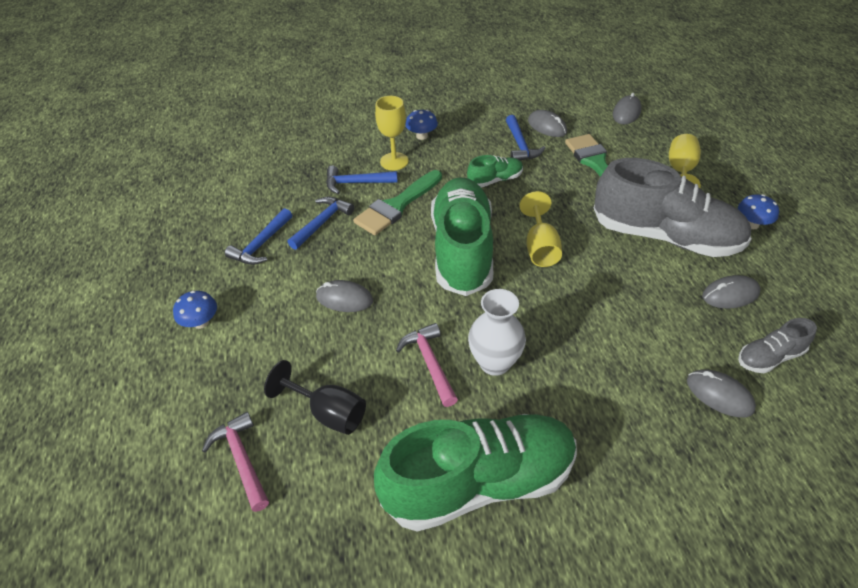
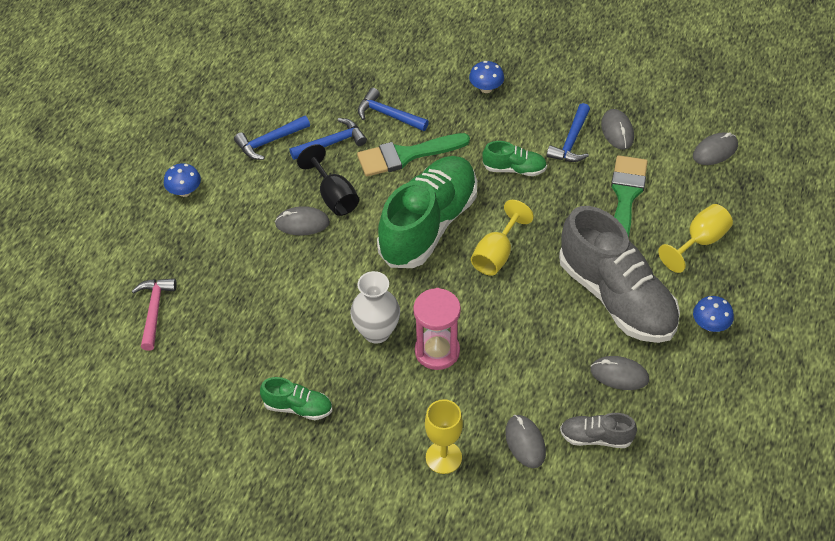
camera: 30 degrees right, 5 degrees up
(328, 413) = (231, 308): black goblet -> black goblet (334, 196)
(344, 299) = (302, 223): grey mouse -> grey mouse turned 45 degrees counterclockwise
(394, 161) = (439, 106): yellow goblet -> yellow goblet (443, 457)
(430, 363) = (328, 308): pink hammer -> none
(479, 482) = (298, 407): green shoe -> green shoe, size x0.45
(565, 352) = (437, 351): none -> pink hourglass

